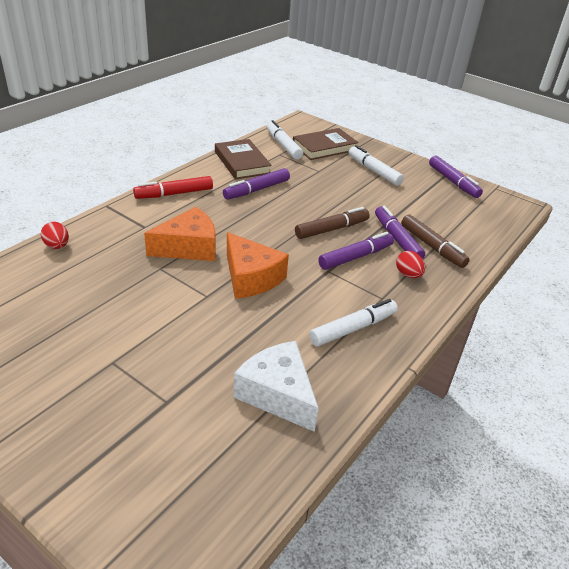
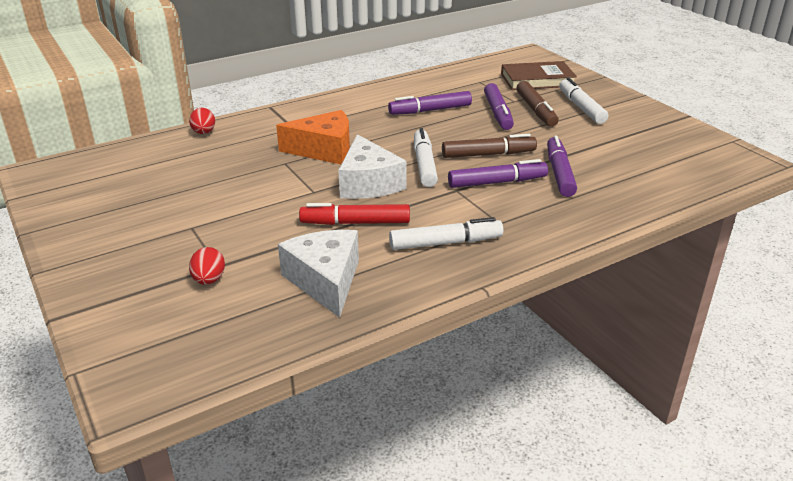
camera: 25 degrees right, 5 degrees down
(174, 194) = (341, 104): red marker -> red marker (355, 223)
(242, 162) = (432, 85): brown book -> none
(251, 277) = (368, 183): orange cheese -> white cheese
(283, 145) = (490, 74): white marker -> white marker (424, 164)
(408, 274) = (547, 207): red egg -> red egg (209, 280)
(432, 247) = (598, 186): brown marker -> brown marker (536, 110)
(453, 182) = (677, 129): purple marker -> purple marker (497, 113)

